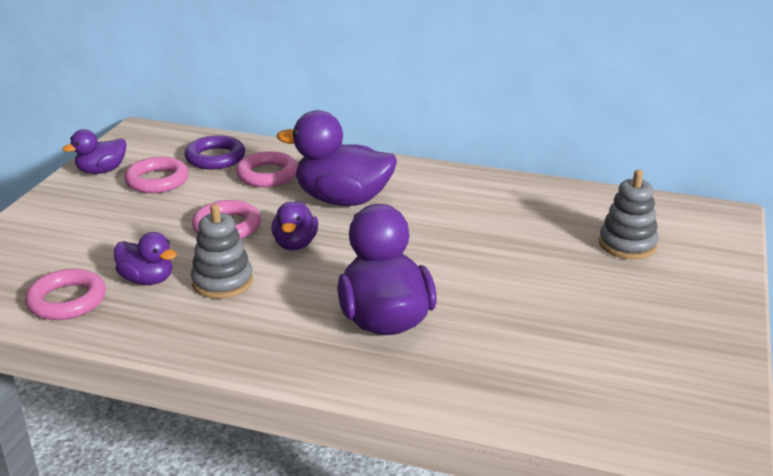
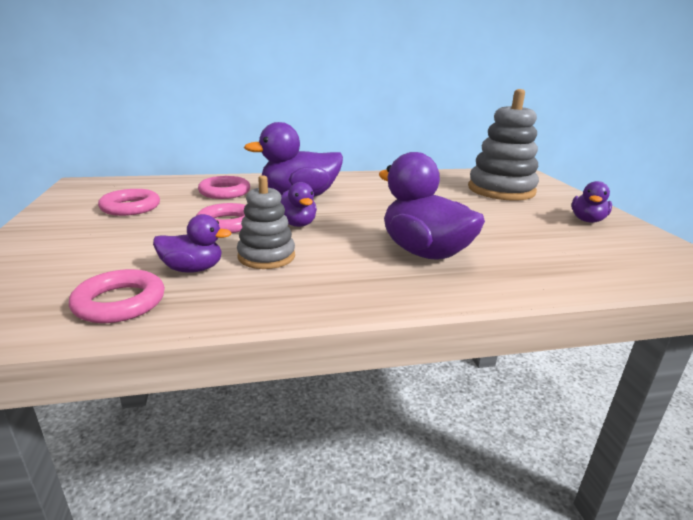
camera: 30 degrees left, 5 degrees down
(102, 171) = (67, 209): purple duck -> purple duck (587, 220)
(215, 158) = (169, 189): purple ring -> none
(627, 244) = (501, 190): grey stacking toy -> grey stacking toy, size x1.73

